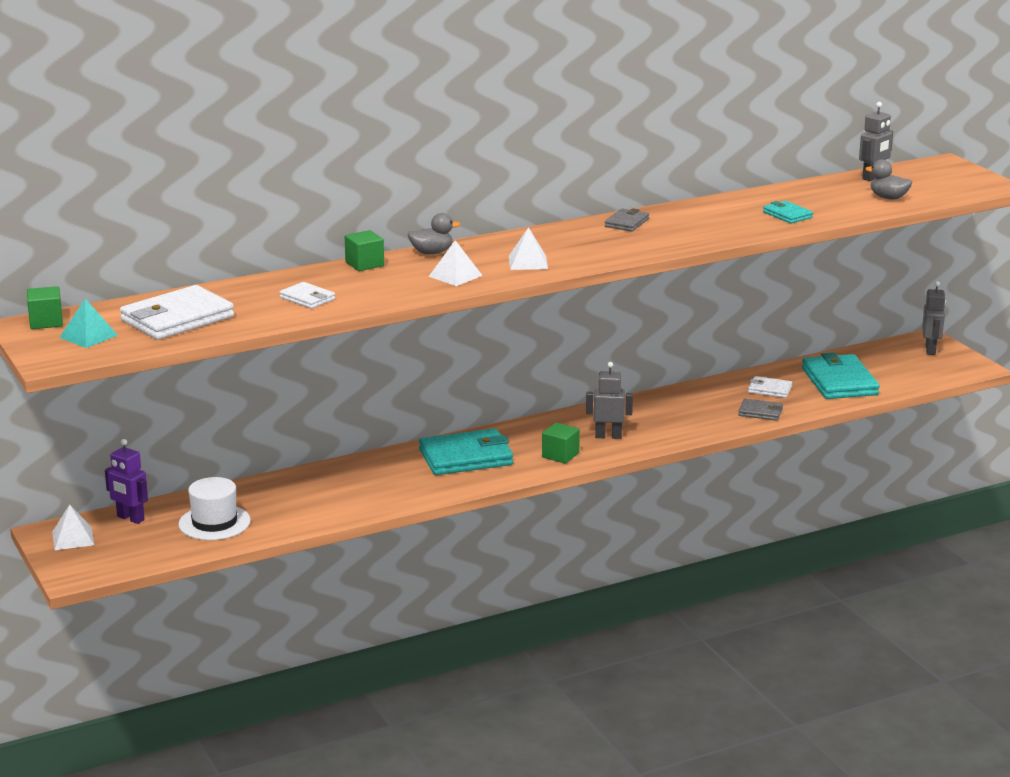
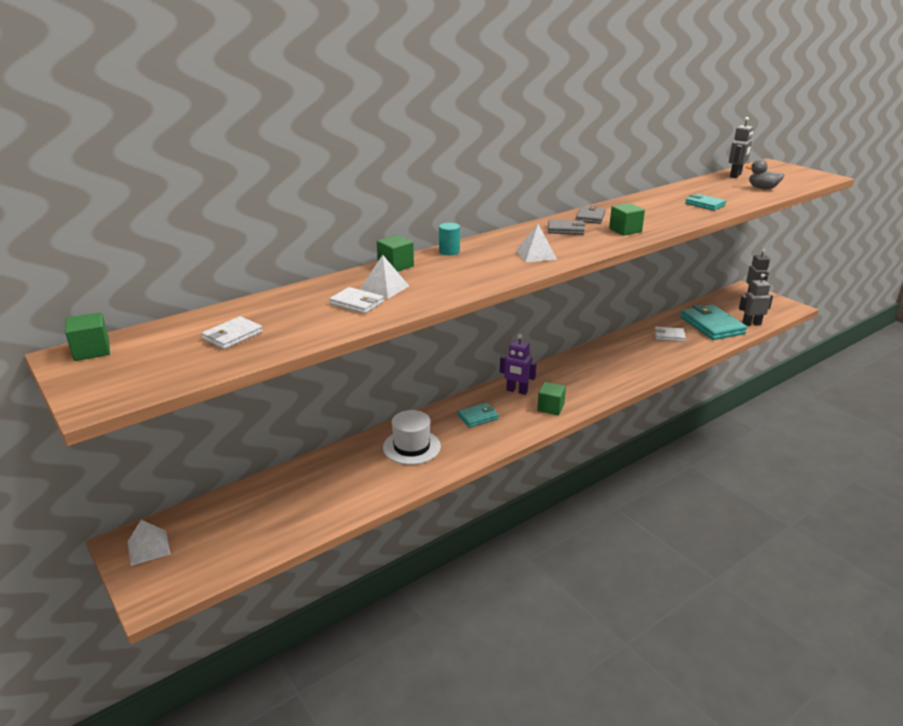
camera: 10 degrees left, 5 degrees up
(88, 336) = (139, 364): turquoise pyramid -> none
(130, 518) = (202, 516): purple robot -> purple robot (517, 391)
(177, 319) = (232, 336): white wallet -> white wallet, size x0.51
(214, 523) = (282, 512): white hat -> white hat (411, 447)
(432, 253) = (449, 251): grey duck -> turquoise cylinder
(455, 276) = (481, 271): white pyramid -> white pyramid (384, 288)
(466, 457) = (477, 417): turquoise wallet -> turquoise wallet, size x0.51
(608, 436) = (578, 386): grey robot -> grey robot (751, 324)
(655, 241) = (625, 230): none -> green cube
(760, 412) = (675, 355): grey wallet -> grey wallet (565, 229)

